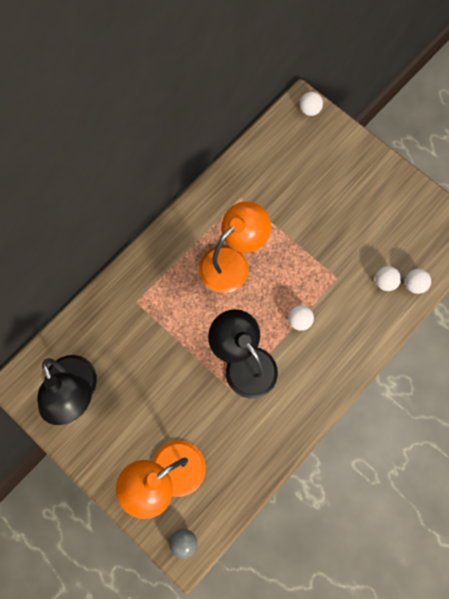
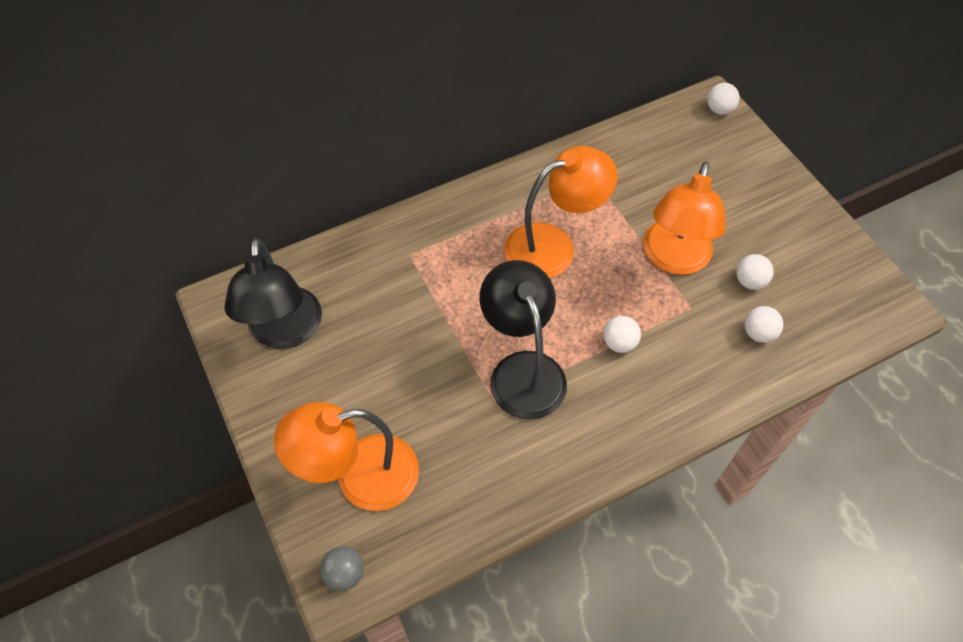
camera: 20 degrees right, 15 degrees down
(315, 244) = (674, 259): none -> orange lamp
(414, 284) = (801, 349): white ball -> white ball (749, 281)

